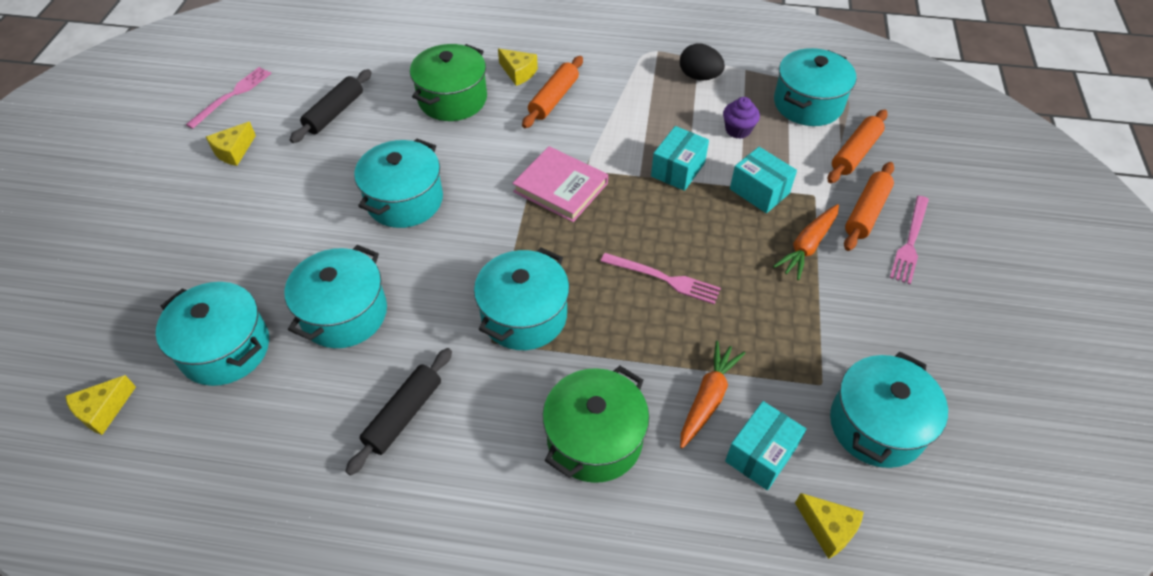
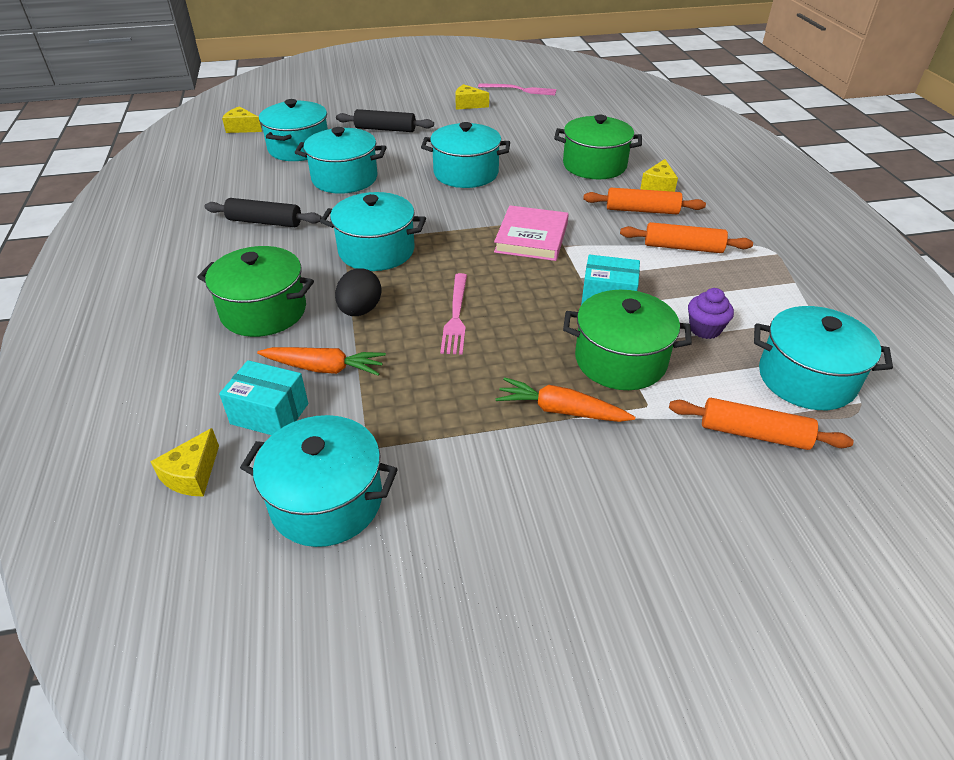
camera: 70 degrees right, 10 degrees down
(334, 113) = (535, 126): black rolling pin -> black rolling pin (385, 129)
(699, 76) = (765, 287): black egg -> black egg (360, 310)
(759, 191) = (620, 360): turquoise box -> green pot
(866, 212) = (652, 456): orange rolling pin -> orange rolling pin (683, 247)
(910, 242) = (629, 507): pink fork -> none

